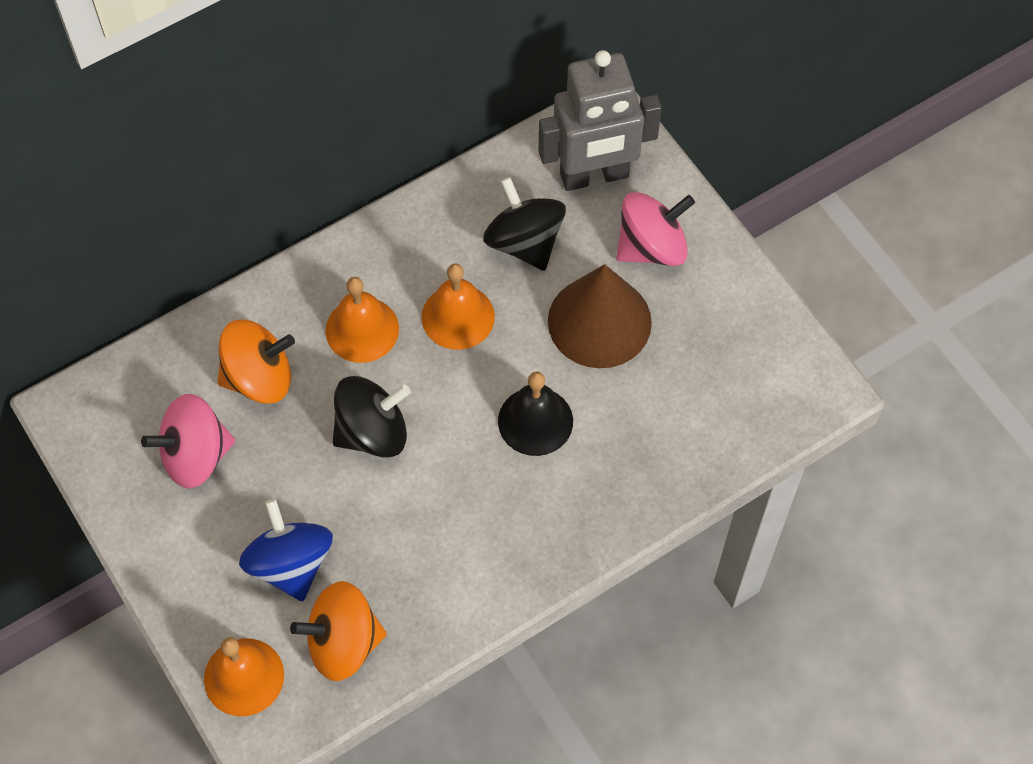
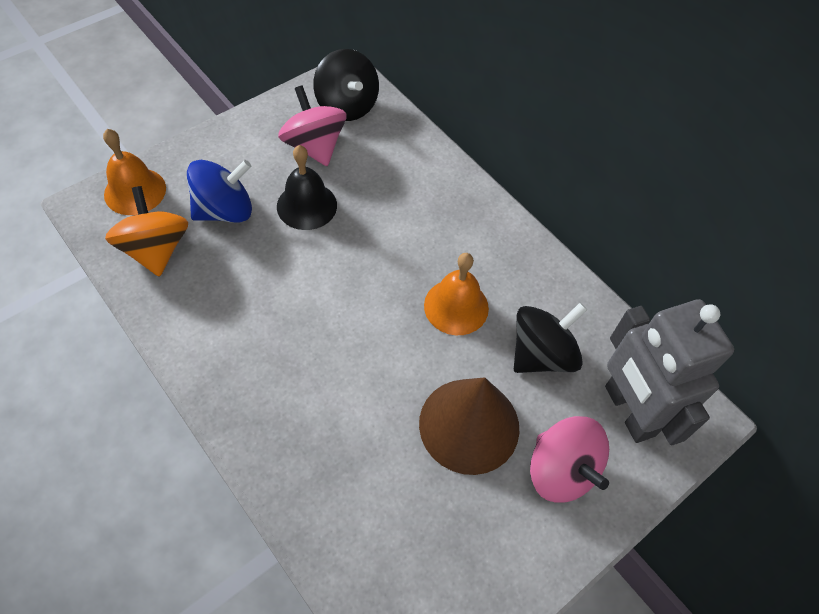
camera: 80 degrees right, 5 degrees down
(259, 377) = (382, 177): orange spinning top -> none
(362, 329) = (433, 239): orange bell -> none
(372, 432) = (340, 254): black spinning top -> black spinning top (347, 106)
(535, 421) = (359, 375): black bell -> black bell (307, 205)

